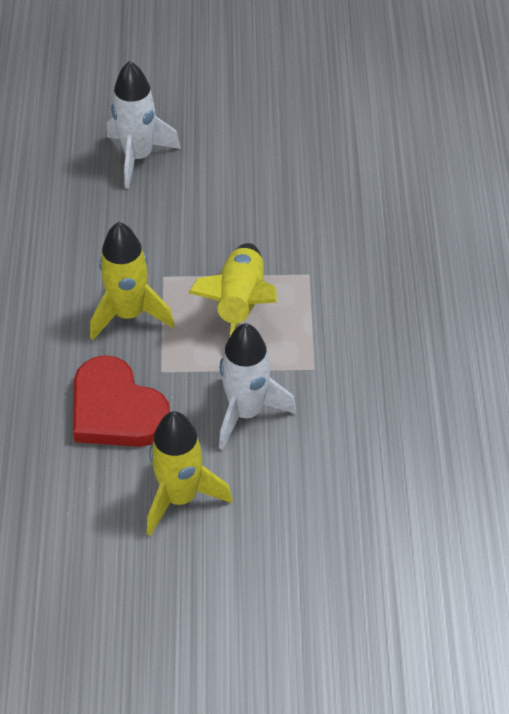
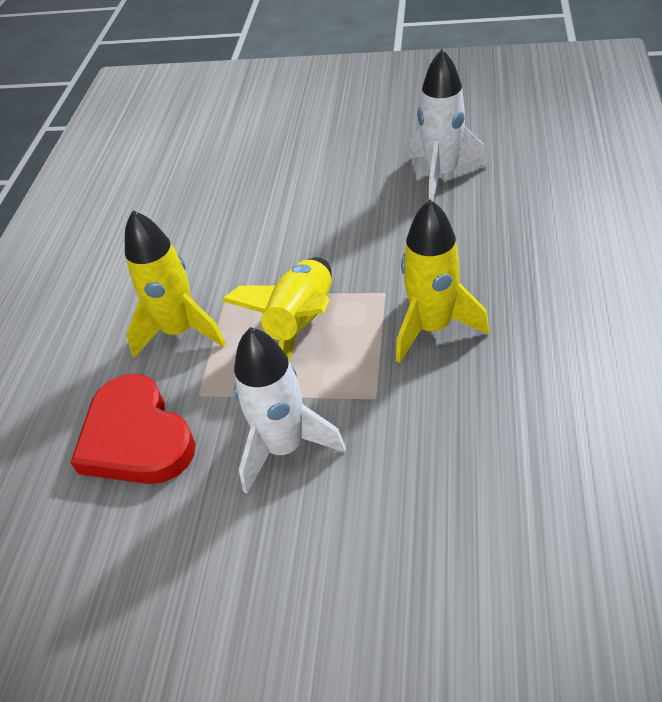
camera: 15 degrees right, 5 degrees down
(138, 157) = (230, 182): white rocket -> white rocket (442, 174)
(180, 497) = (180, 554): yellow rocket -> yellow rocket (432, 328)

